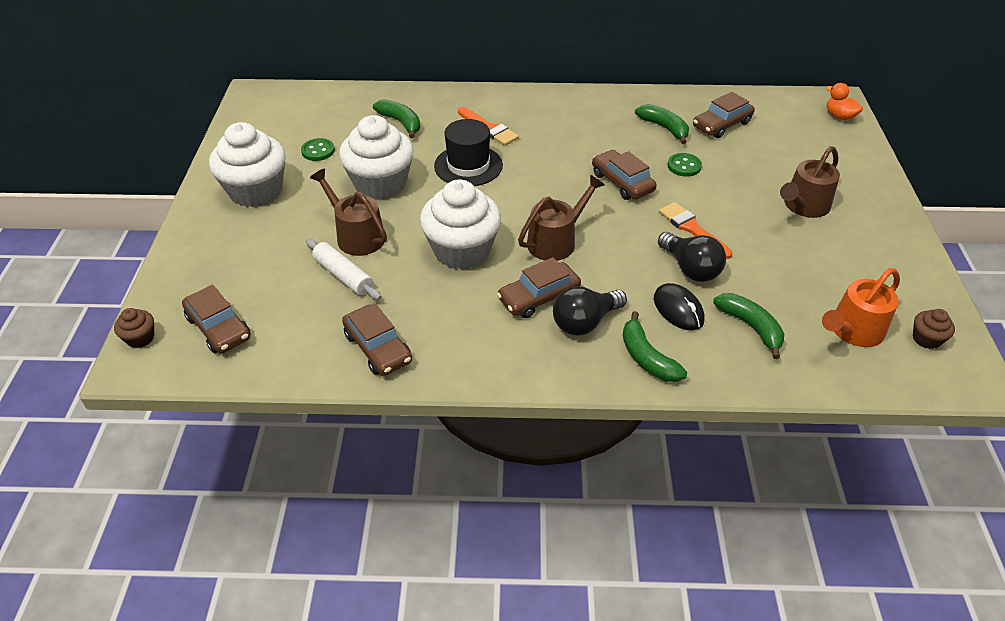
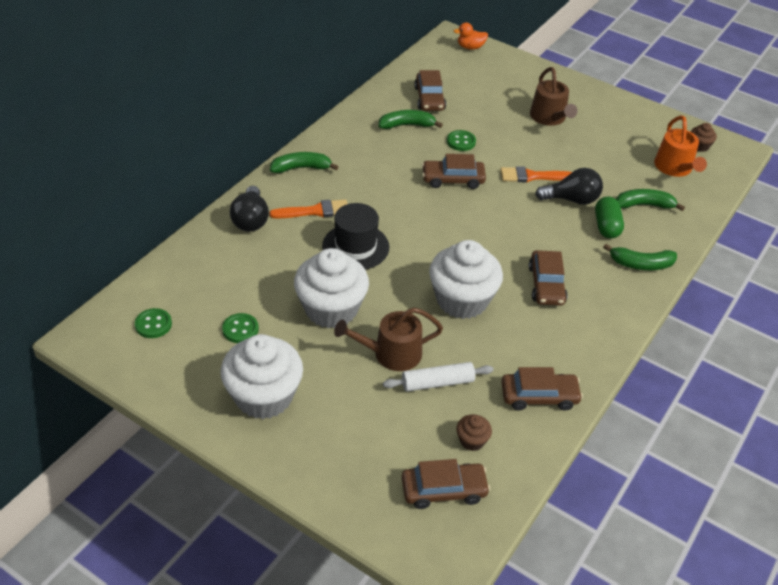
camera: 60 degrees left, 0 degrees up
(140, 338) = (416, 553): brown cupcake -> brown cupcake (472, 440)
(290, 113) = (153, 324): none -> green button
(401, 122) = (251, 258): green banana -> green banana (301, 168)
(556, 241) = (492, 246): brown watering can -> none
(585, 322) = (588, 275): black light bulb -> black light bulb (251, 220)
(678, 309) = (606, 226): black mouse -> green capsule

